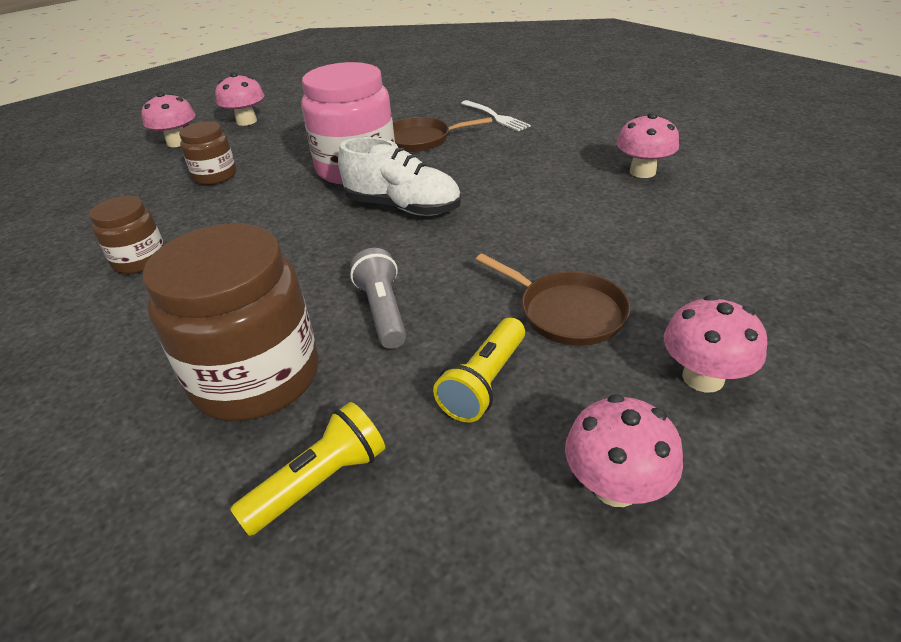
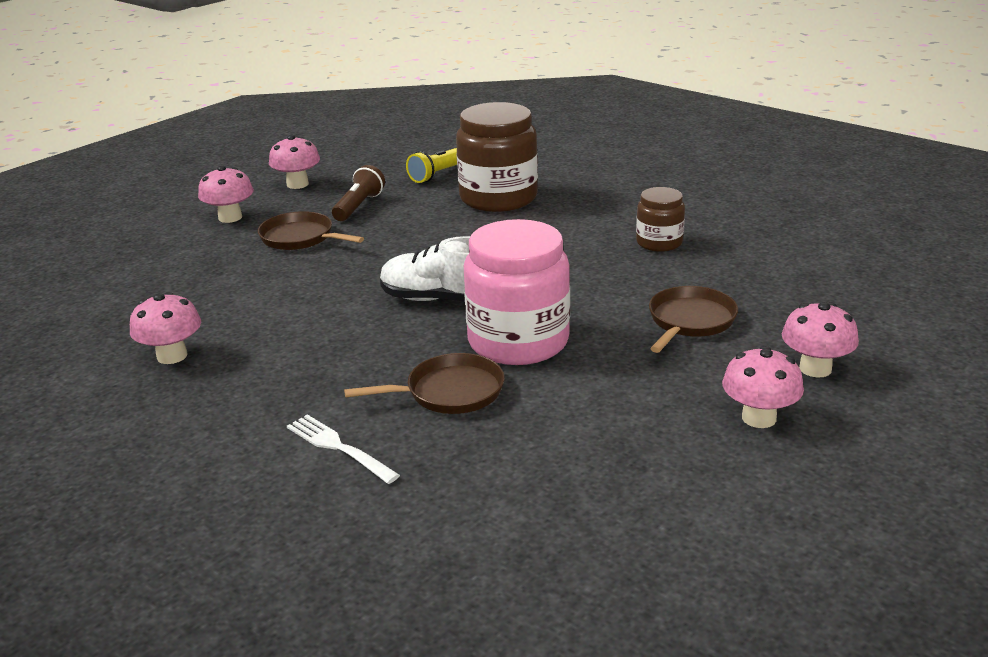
camera: 170 degrees right, 10 degrees down
(215, 176) = (690, 321): brown jar -> brown pan
(383, 311) = (432, 229): grey flashlight -> none
(484, 383) = (359, 206): yellow flashlight -> brown flashlight

